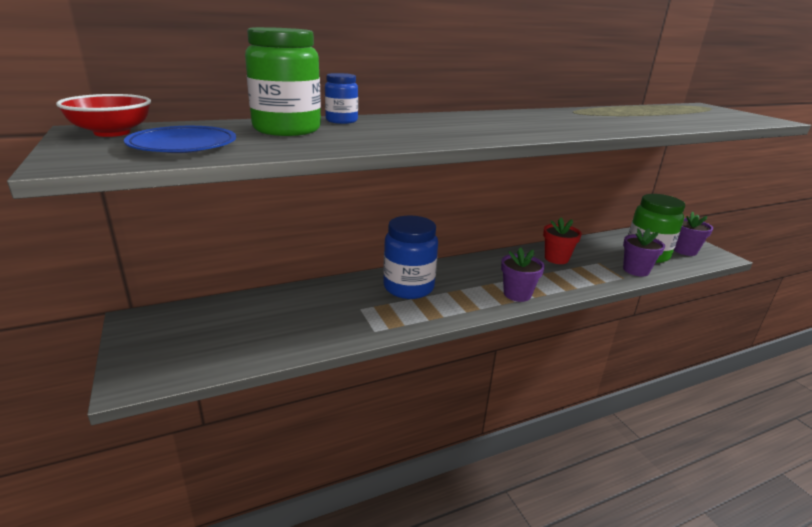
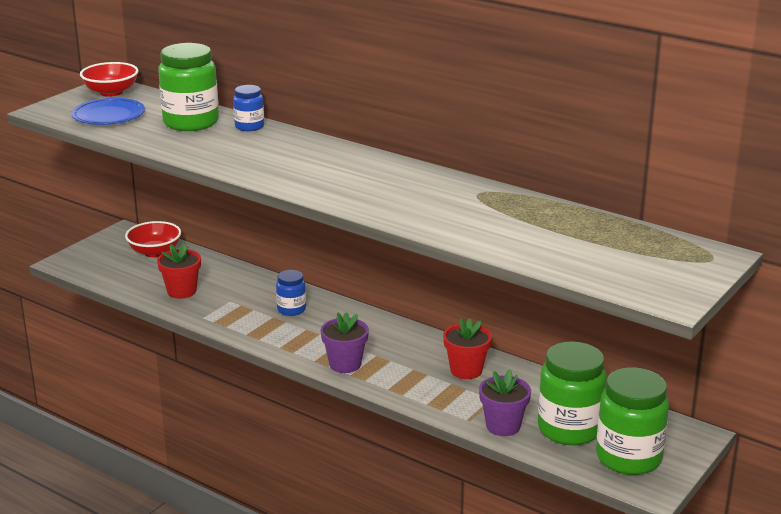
camera: 60 degrees right, 0 degrees up
(209, 316) = (155, 252): none -> red bowl
(310, 326) = (181, 291): none -> red flower pot
(408, 287) = (291, 309): blue jar -> blue jar, size x0.53
(684, 250) = (628, 458): purple flower pot -> green jar

